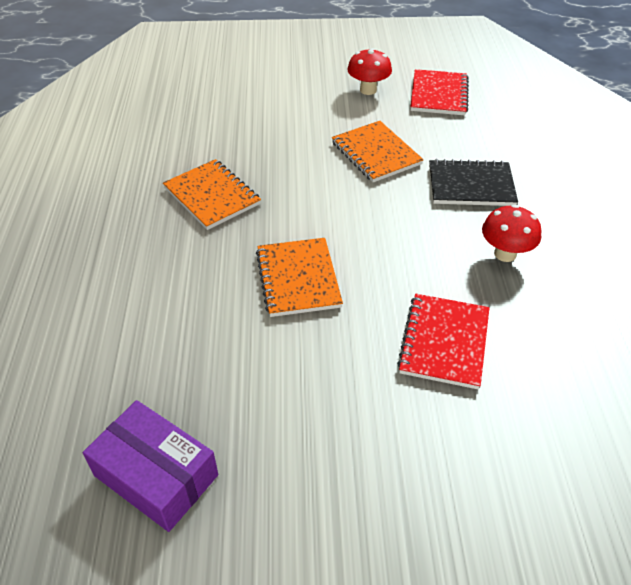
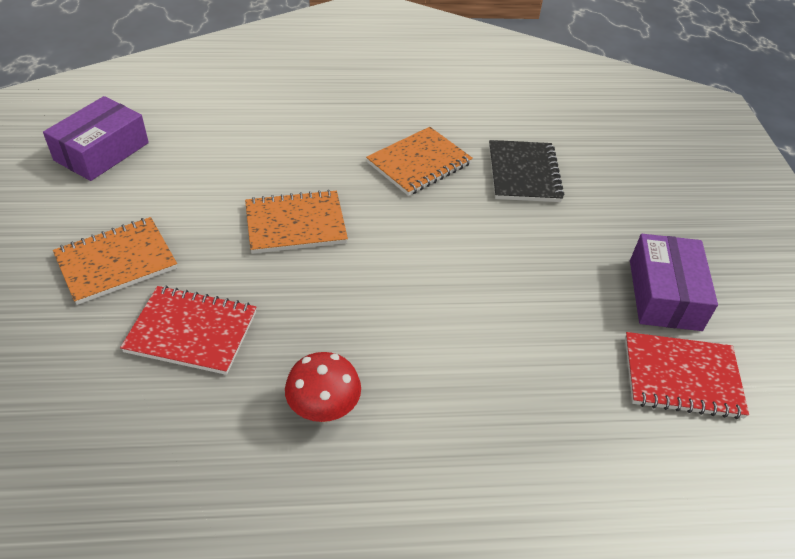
camera: 85 degrees right, 0 degrees up
(368, 90) = (664, 294): red mushroom -> purple box
(376, 153) = (515, 295): orange notebook -> orange notebook (116, 262)
(471, 185) = (460, 390): black notebook -> black notebook (523, 173)

